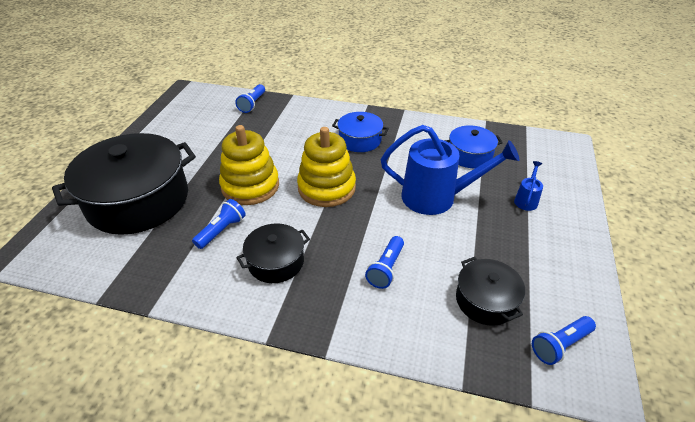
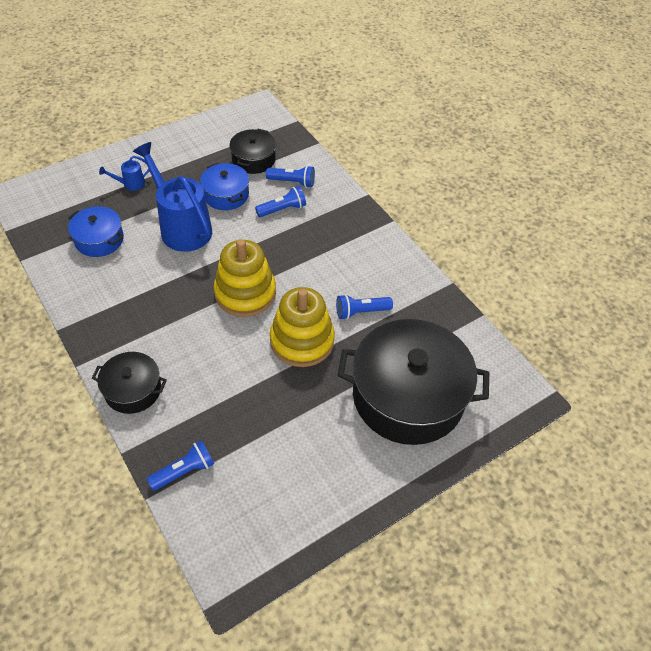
camera: 140 degrees left, 10 degrees up
(276, 262) = (345, 260): black pot -> black pot (133, 390)
(360, 140) = (153, 322): blue pot -> blue pot (226, 195)
(560, 345) = (250, 124): blue flashlight -> blue flashlight (292, 182)

